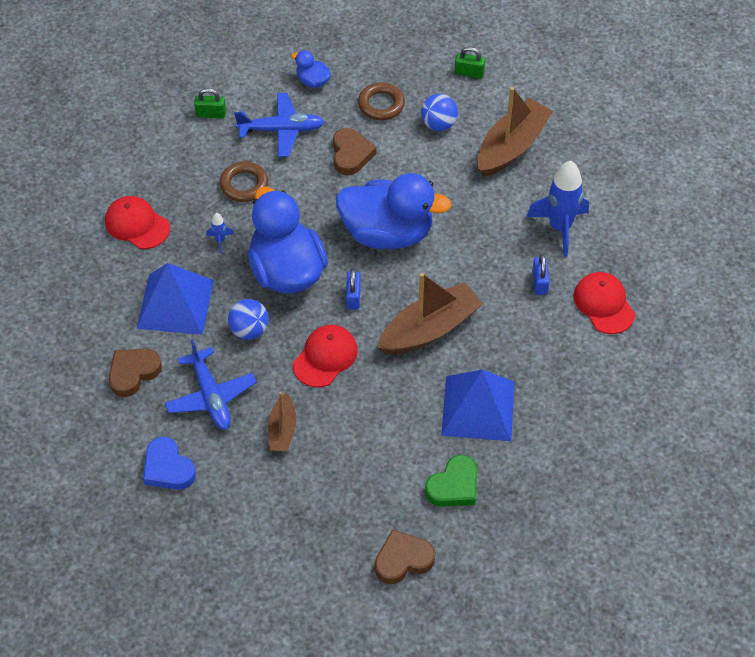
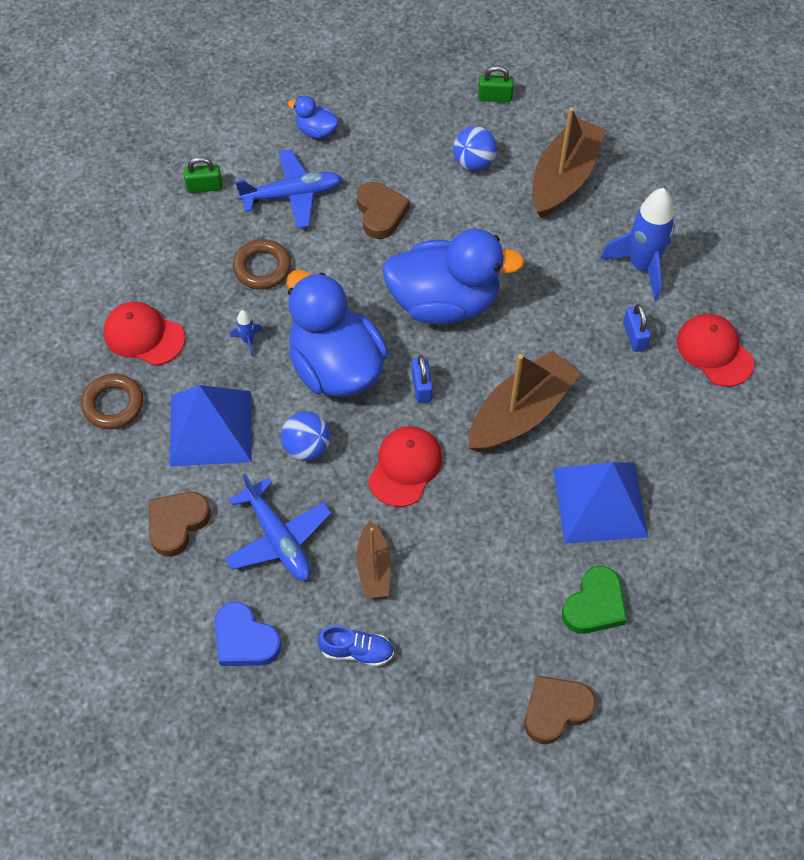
camera: 10 degrees left, 5 degrees up
(254, 490) = (357, 651): none -> blue shoe
(381, 104) = (402, 148): brown ring -> brown ring (113, 404)

